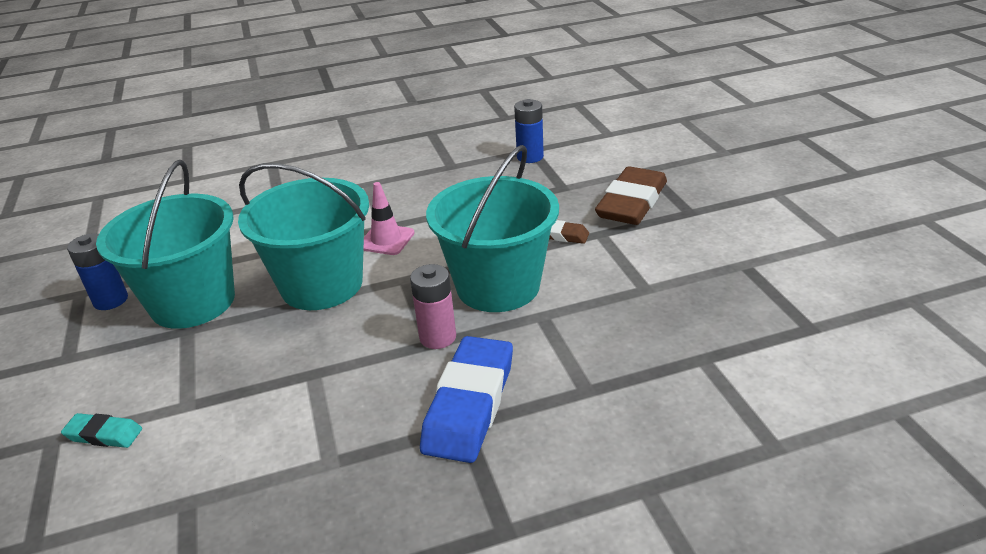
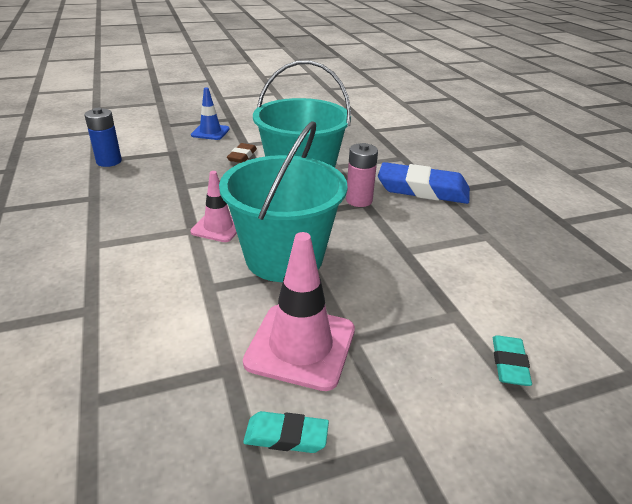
camera: 95 degrees left, 0 degrees up
(111, 300) = (286, 436): blue battery -> turquoise eraser
(193, 302) = (300, 346): turquoise bucket -> pink traffic cone
(632, 203) = (210, 132): brown eraser -> blue traffic cone

